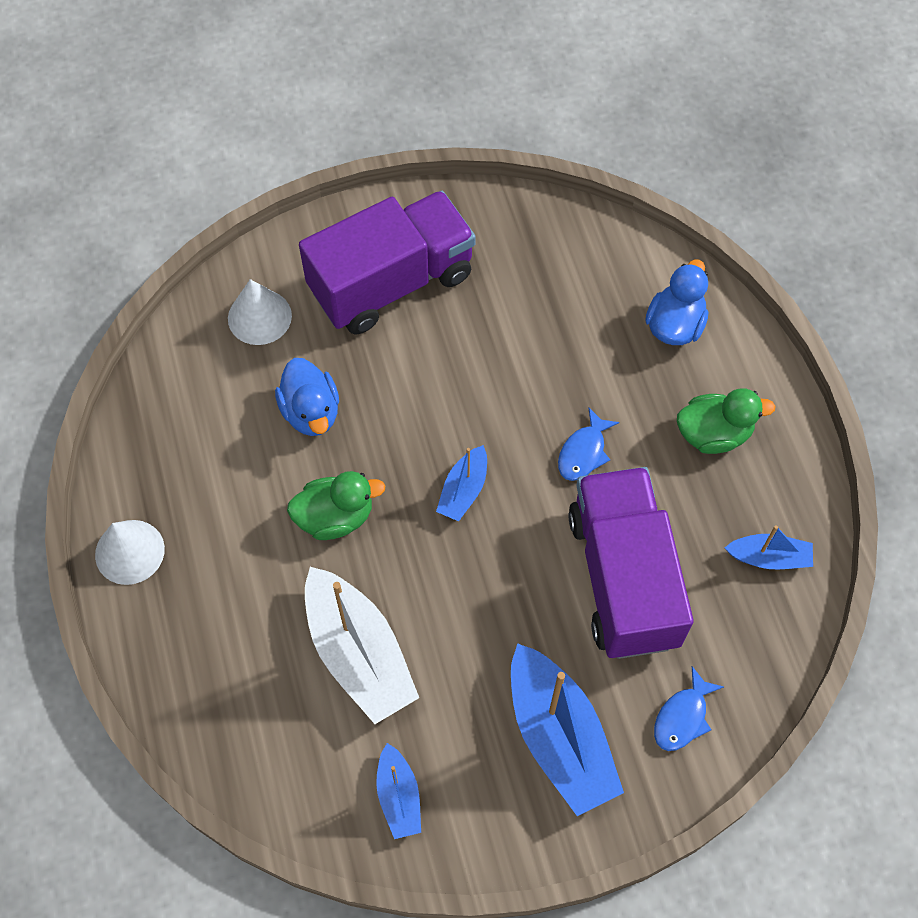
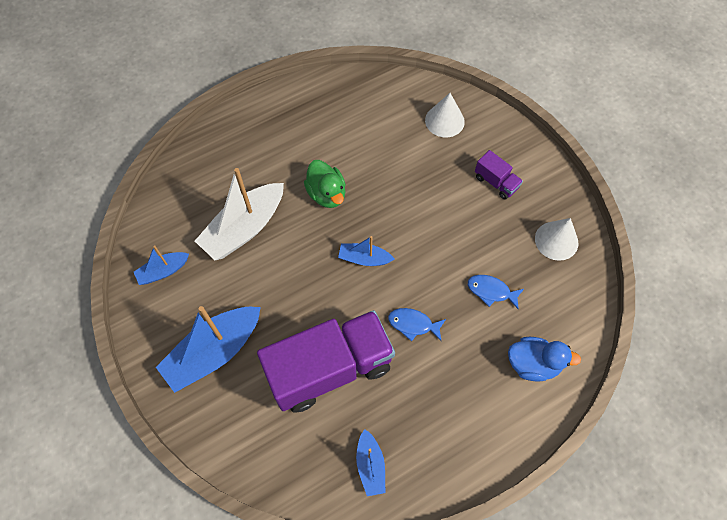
camera: 75 degrees right, 0 degrees up
(129, 552) = (279, 103): white cone -> white cone (556, 240)
(311, 412) = (391, 163): blue duck -> none
(391, 282) = (496, 182): purple truck -> purple truck, size x0.43
(682, 717) = (242, 427): blue fish -> blue fish (491, 291)
(713, 434) = (455, 408): green duck -> none

